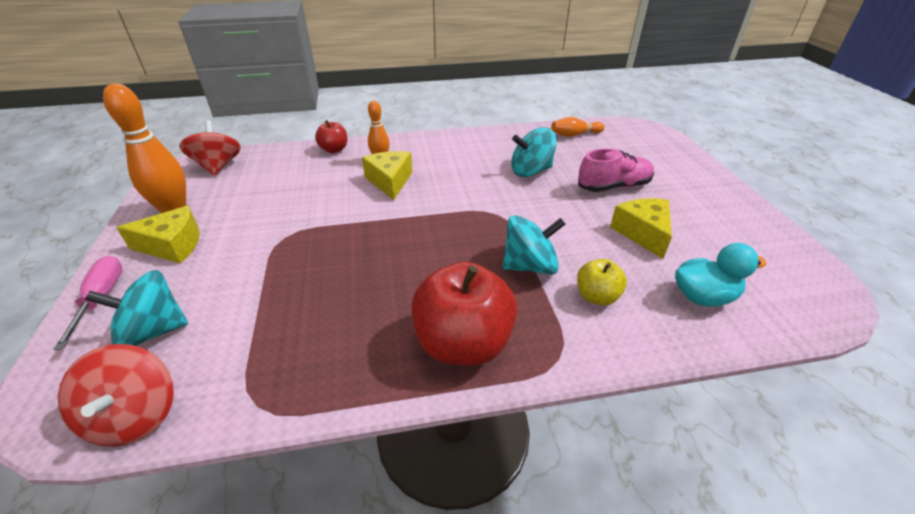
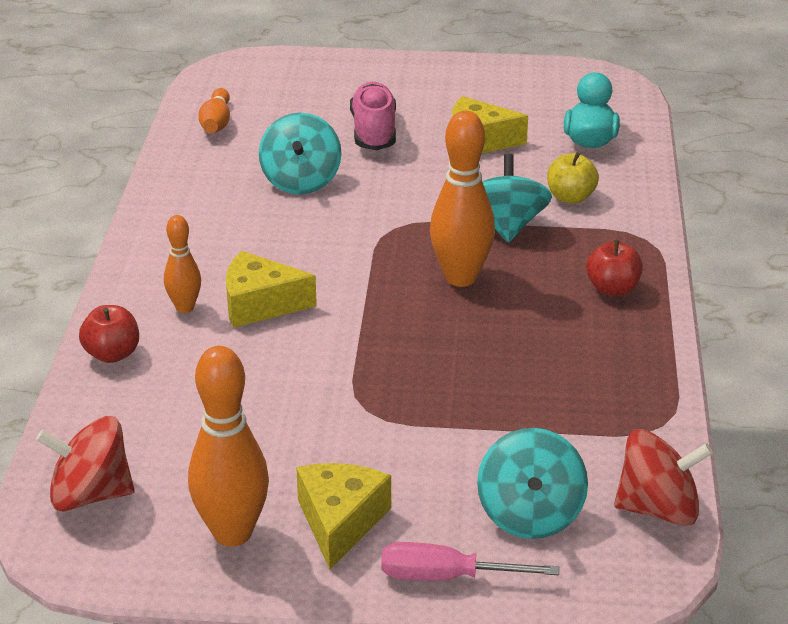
camera: 75 degrees left, 5 degrees down
(447, 253) = (460, 277): none -> orange bowling pin
(463, 343) = (612, 289): red apple -> red apple, size x0.52

